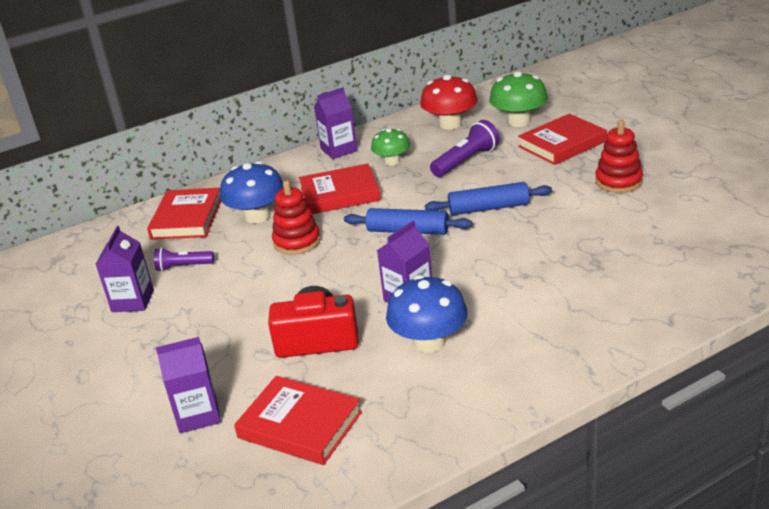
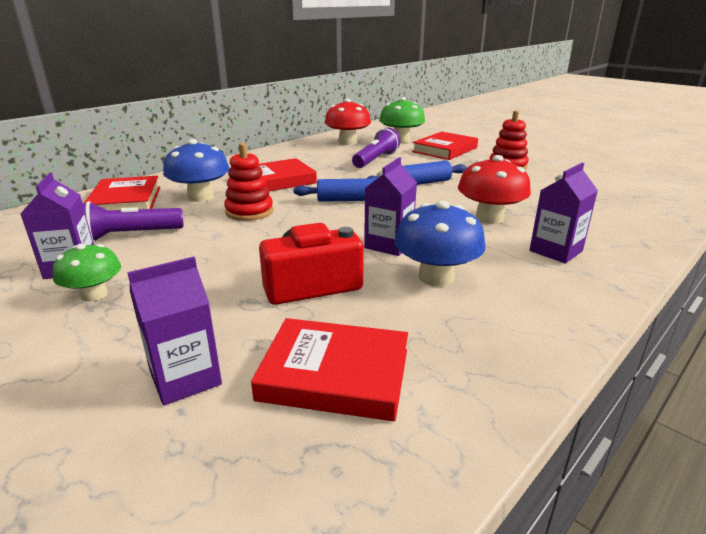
camera: 20 degrees left, 5 degrees down
(183, 267) = (129, 235): purple flashlight -> purple flashlight, size x1.55
(339, 150) = (261, 157): purple carton -> purple carton (555, 251)
(392, 161) = (312, 162): green mushroom -> green mushroom (94, 295)
(533, 269) = (489, 218): none -> red mushroom

